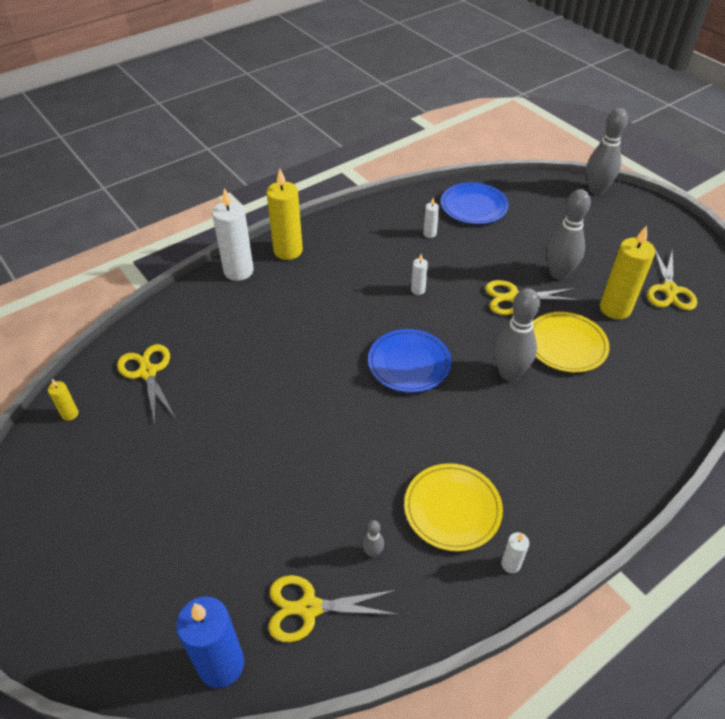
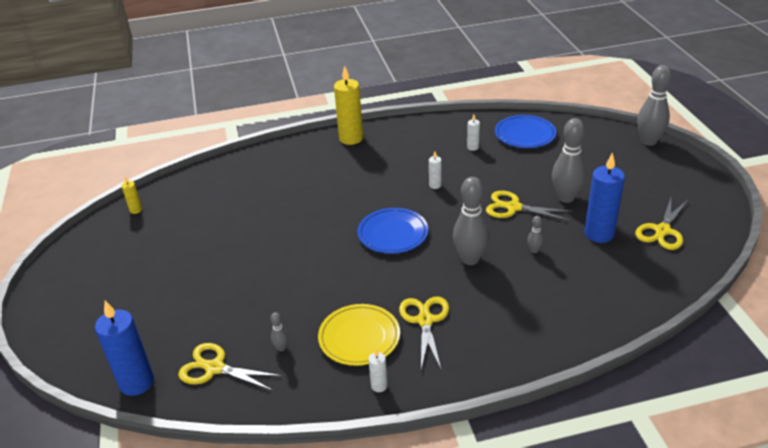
camera: 25 degrees right, 10 degrees down
(148, 372) = (201, 196): yellow scissors -> yellow scissors (425, 320)
(238, 271) = (305, 145): white candle -> none
(566, 345) = (534, 250): yellow plate -> grey bowling pin
(615, 308) = (599, 234): yellow candle -> blue candle

